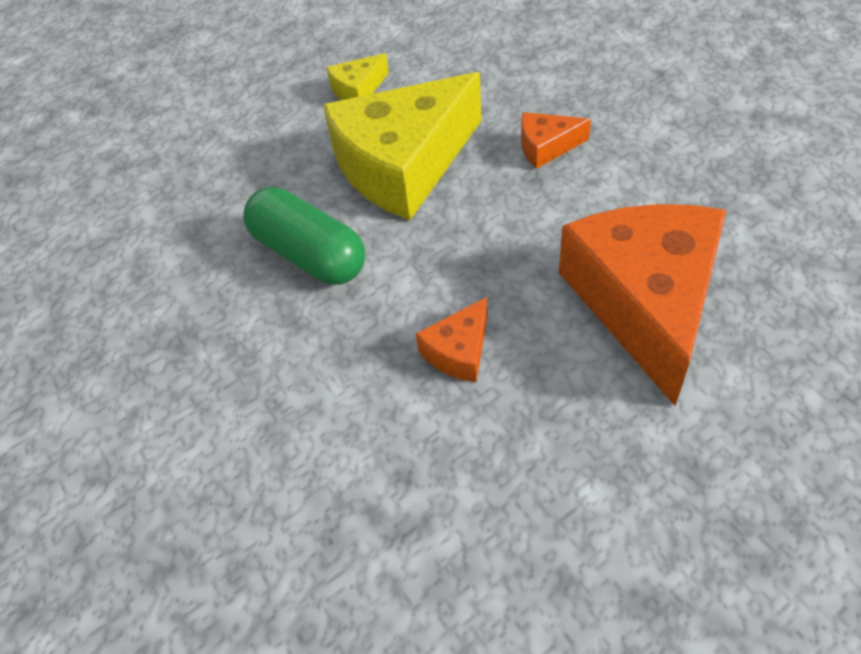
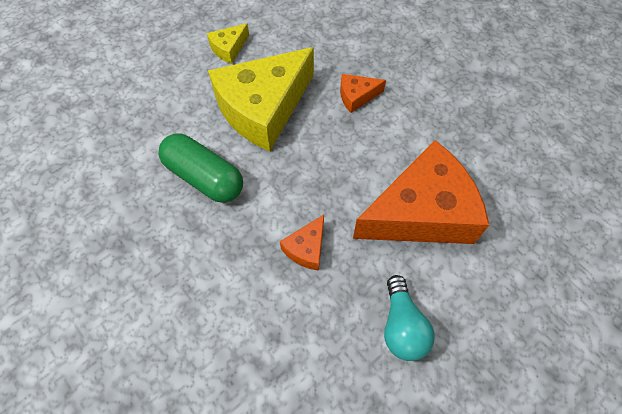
camera: 10 degrees left, 10 degrees up
(609, 466) = (402, 326): none -> turquoise light bulb
(645, 302) = (421, 212): orange cheese -> orange cheese turned 75 degrees clockwise

